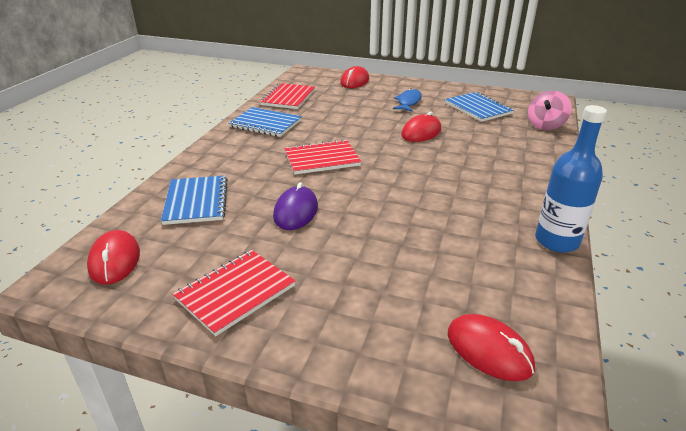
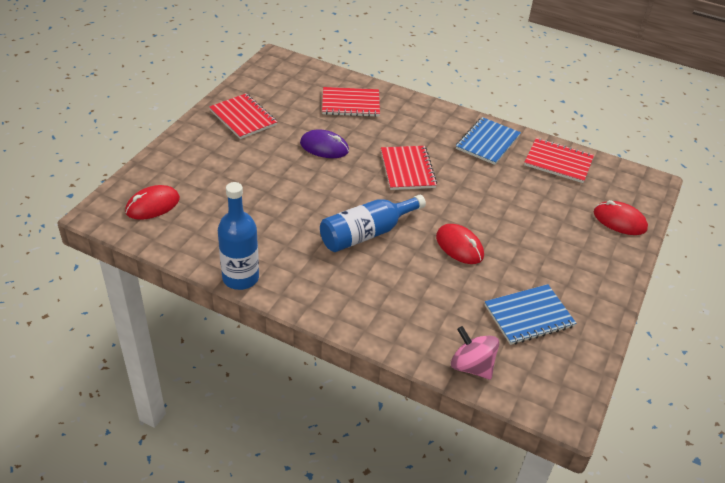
camera: 95 degrees right, 10 degrees up
(114, 260) = (290, 76): red mouse -> none
(196, 201) = (350, 104): blue notebook -> red notebook
(408, 102) = (548, 255): blue fish -> none
(433, 174) = (366, 233): none -> blue bottle

